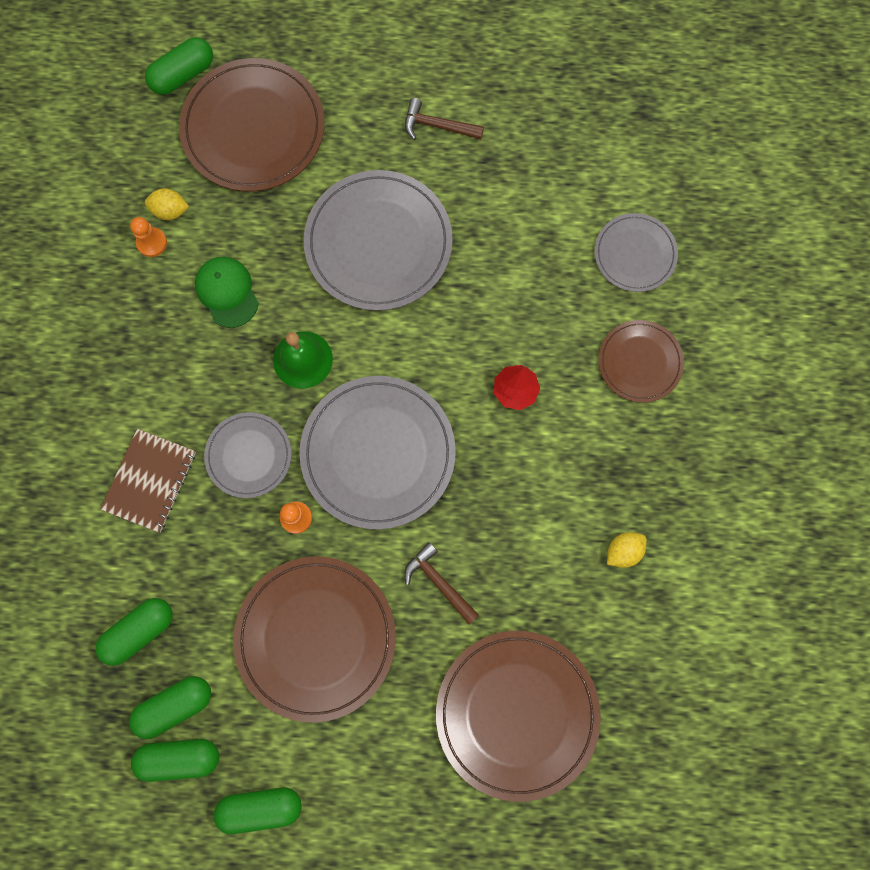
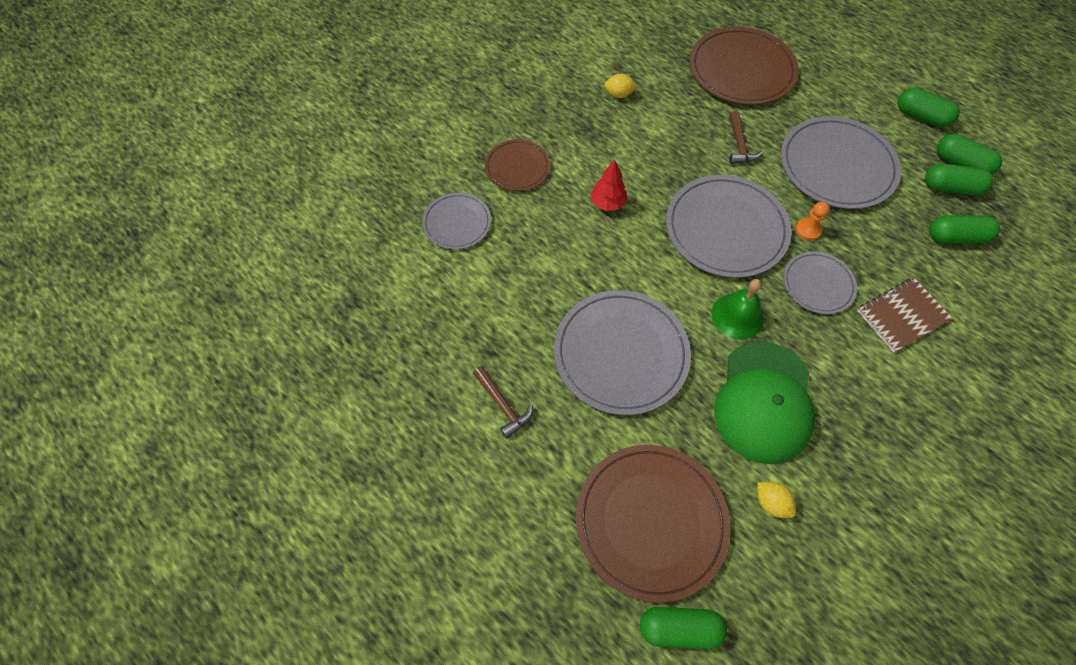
camera: 140 degrees left, 15 degrees down
(152, 243) = (803, 487): orange pawn -> none
(227, 292) = (764, 402): green cap -> green cap, size x1.82
(315, 637) = (837, 166): brown plate -> grey plate

